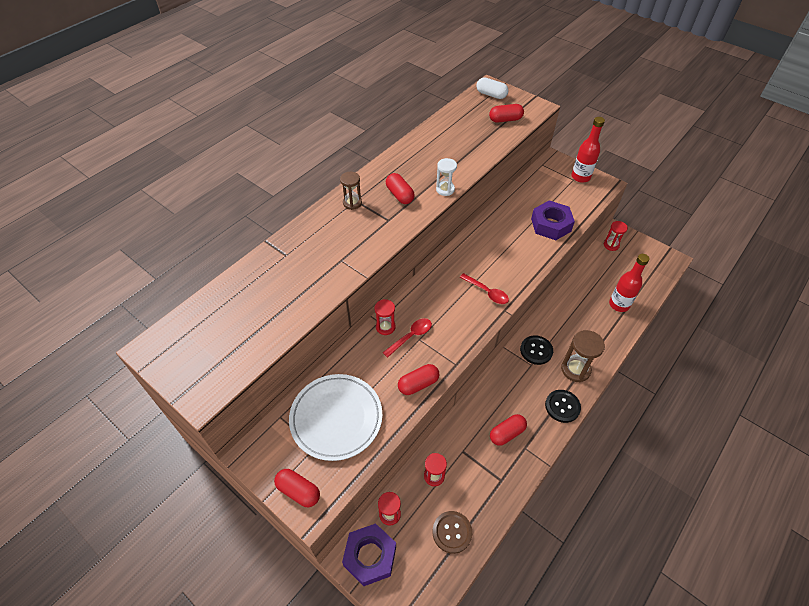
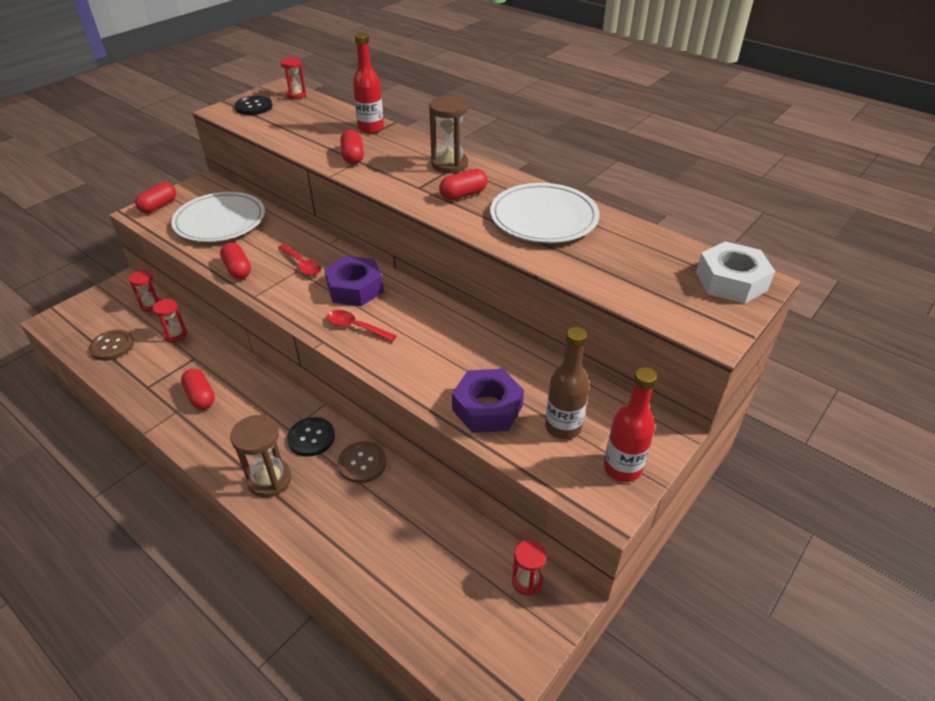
camera: 90 degrees right, 10 degrees down
(352, 203) = (449, 164): brown hourglass -> brown hourglass, size x1.59
(370, 556) = (120, 294): purple nut -> purple nut (355, 288)
(385, 327) = (320, 247): red hourglass -> red hourglass (296, 95)
(430, 157) = (543, 218): none -> white plate
(445, 189) = (474, 228): white hourglass -> none
(487, 292) = (356, 327): red spoon -> red spoon turned 75 degrees clockwise
(491, 95) = (731, 281): white capsule -> white nut
(505, 120) = (658, 292): red capsule -> red capsule (353, 156)
(552, 320) = (362, 463): none -> brown button
(558, 195) = (563, 427): none -> brown bottle
(562, 406) = (217, 456): black button -> black button (254, 107)
(619, 304) = (381, 564): red bottle -> red bottle (371, 128)

